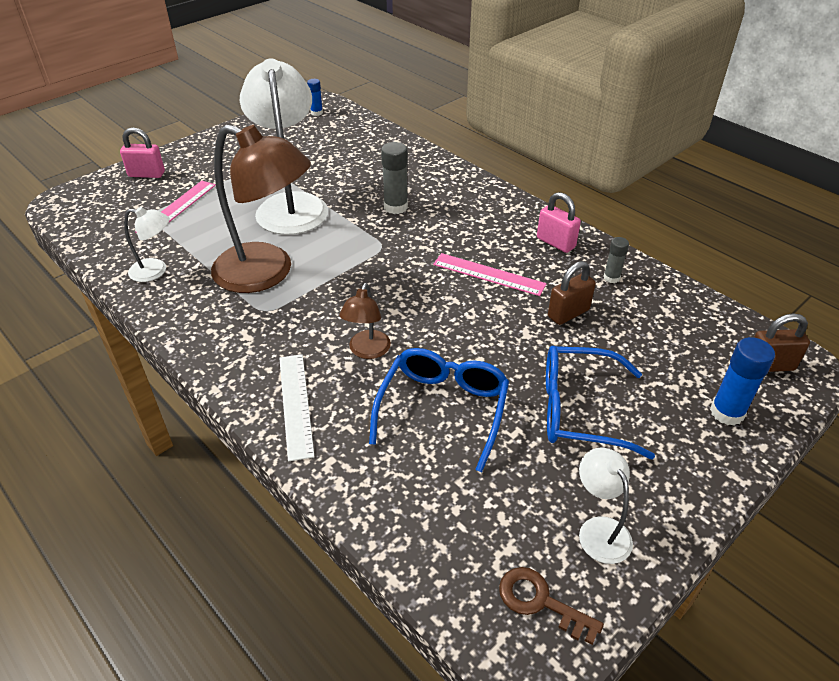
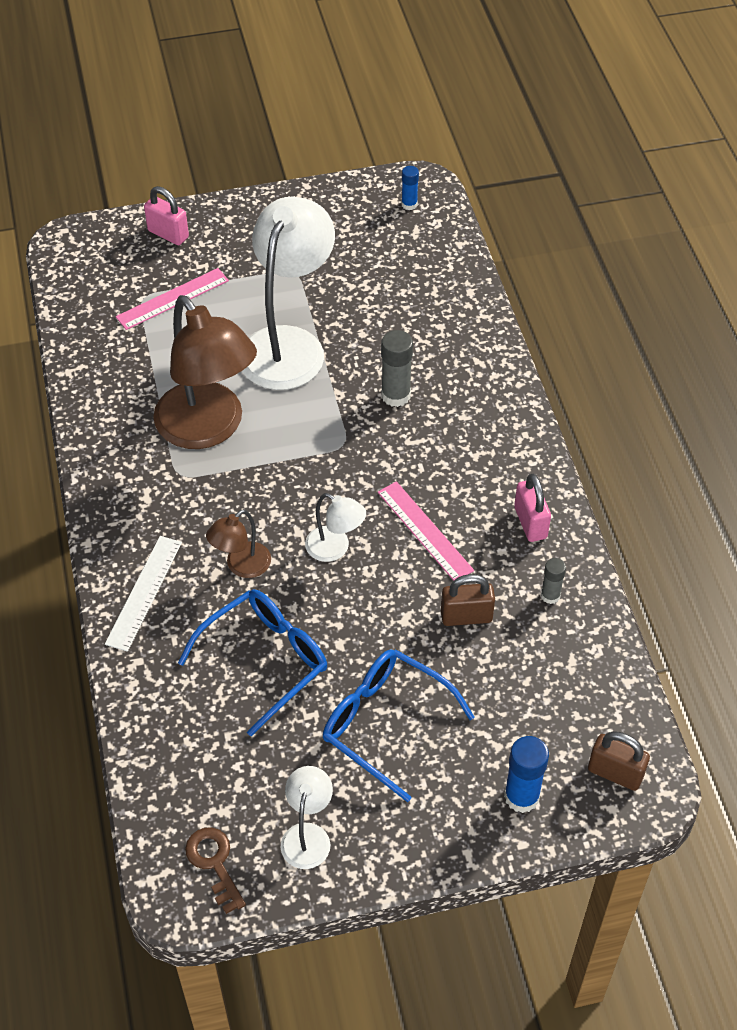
camera: 30 degrees right, 10 degrees up
(155, 271) = (108, 378): white lamp -> white lamp (335, 549)

